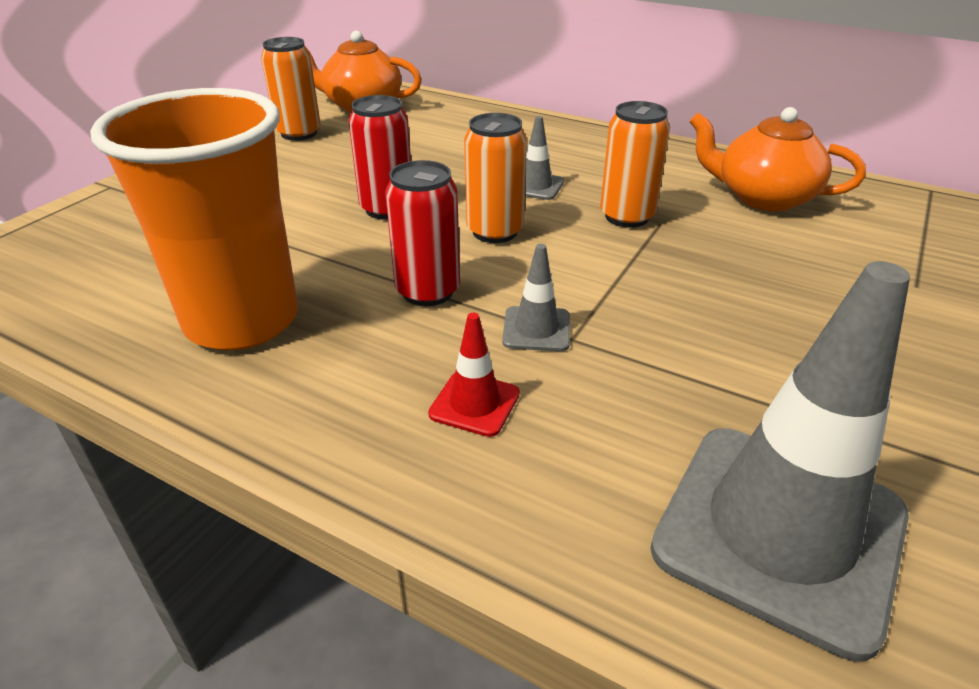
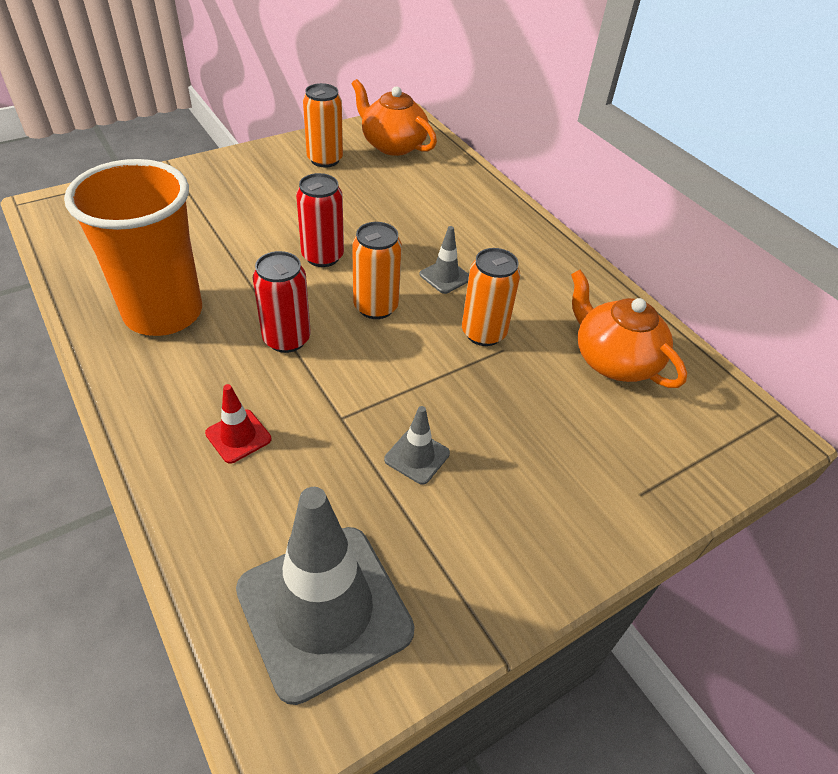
camera: 25 degrees right, 10 degrees up
(536, 329) = (325, 400): grey traffic cone -> grey traffic cone (417, 456)

